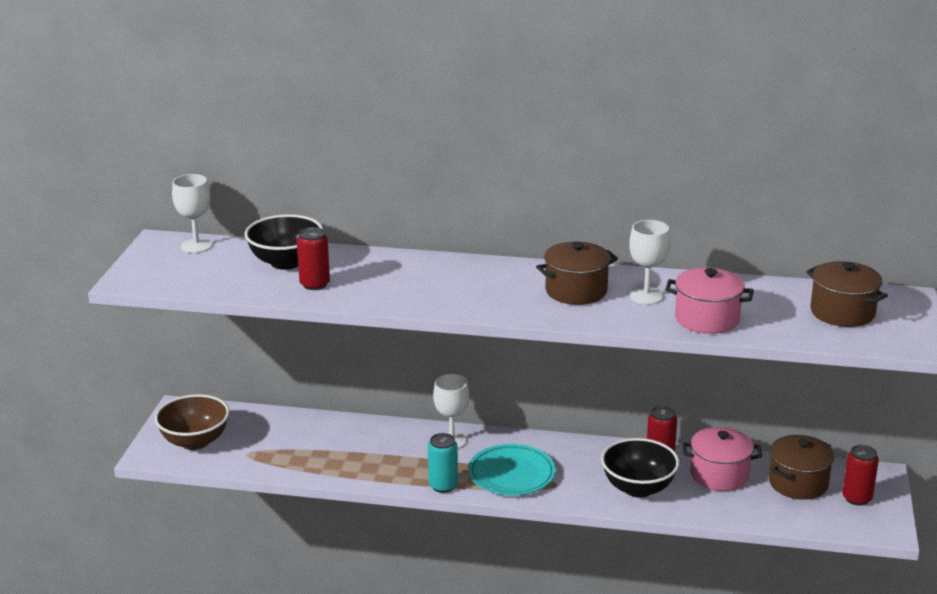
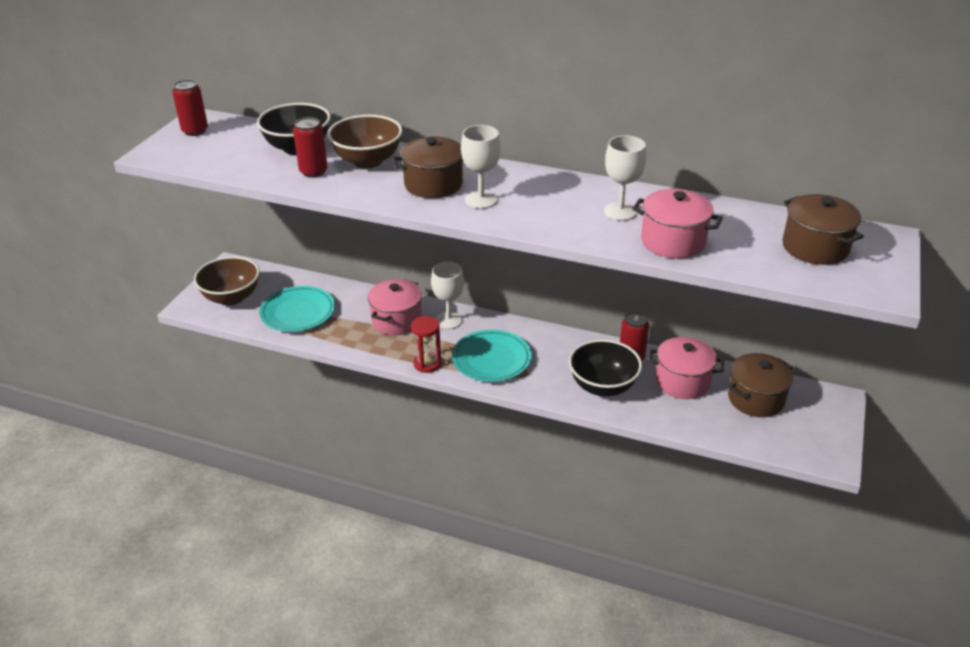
camera: 10 degrees right, 10 degrees up
(196, 246) = (228, 126): white goblet -> white goblet (481, 200)
(278, 449) = (298, 312): none -> turquoise plate
(367, 269) = (367, 161): none -> brown bowl
(394, 446) = (396, 320): none -> pink pot
(443, 486) = (427, 364): turquoise can -> red hourglass
(576, 291) = (553, 200): brown pot -> brown pot (433, 184)
(857, 498) = (809, 421): red can -> red can (195, 131)

